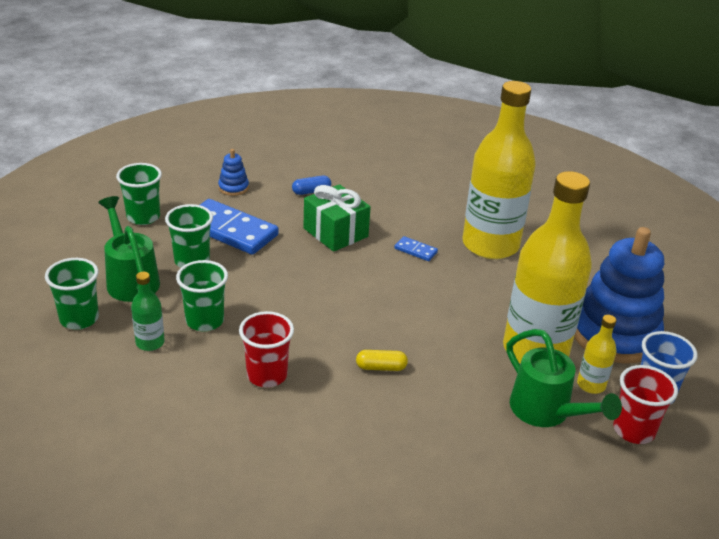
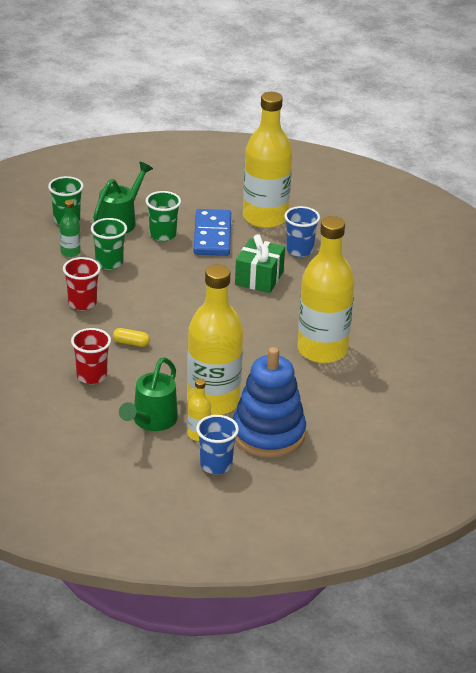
camera: 60 degrees right, 0 degrees up
(143, 217) = (189, 198): green cup -> none
(233, 188) = (265, 217): blue stacking toy -> yellow bottle
(311, 191) = (299, 250): blue capsule -> blue cup
(381, 367) = (131, 343): yellow capsule -> yellow capsule turned 45 degrees counterclockwise
(415, 250) = (276, 319): blue domino -> none
(633, 430) = (168, 462): red cup -> red cup (91, 376)

